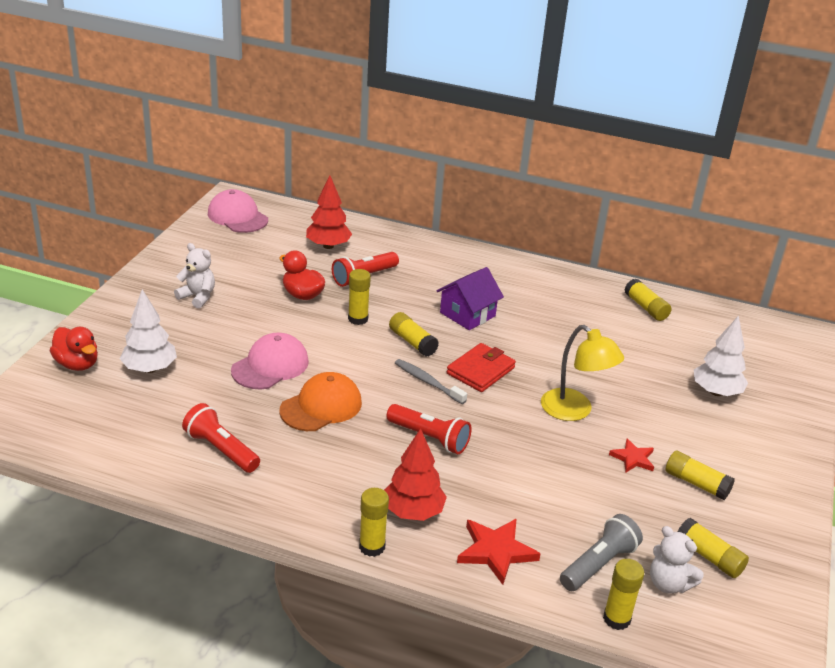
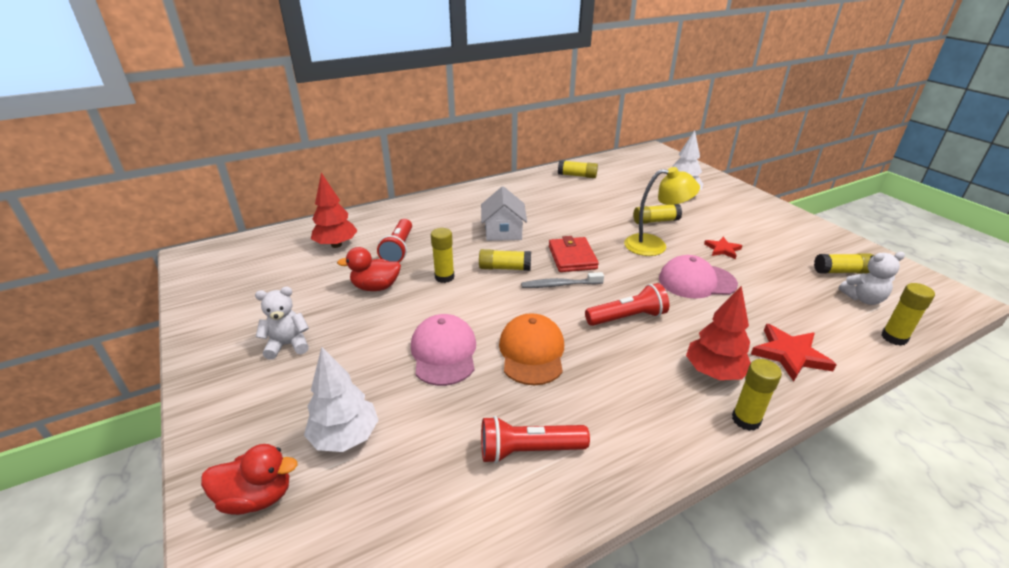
camera: 45 degrees left, 0 degrees up
(237, 216) = (221, 265): pink cap -> pink cap (696, 281)
(467, 314) = (503, 232): purple house -> white house
(599, 564) = (829, 316): grey flashlight -> none
(696, 483) = (764, 241): yellow glue stick -> yellow glue stick (655, 221)

